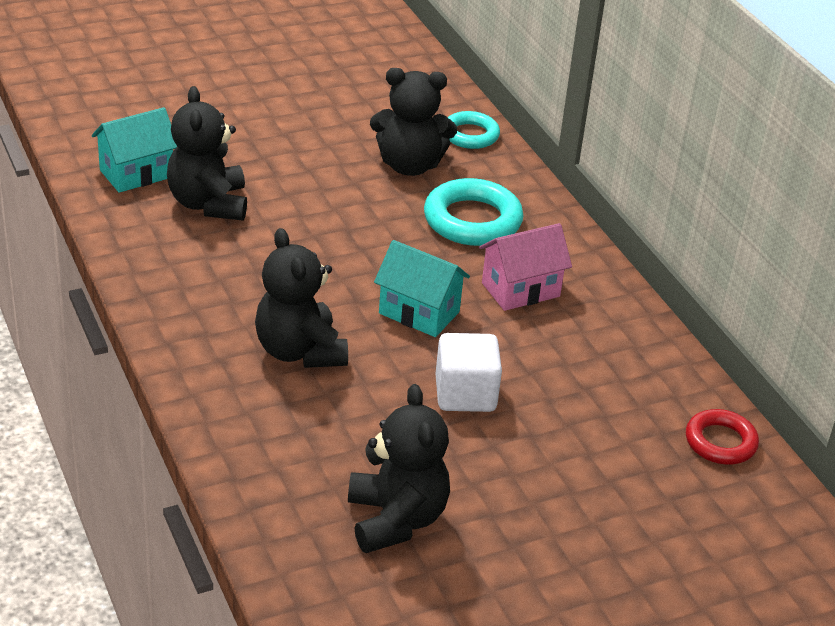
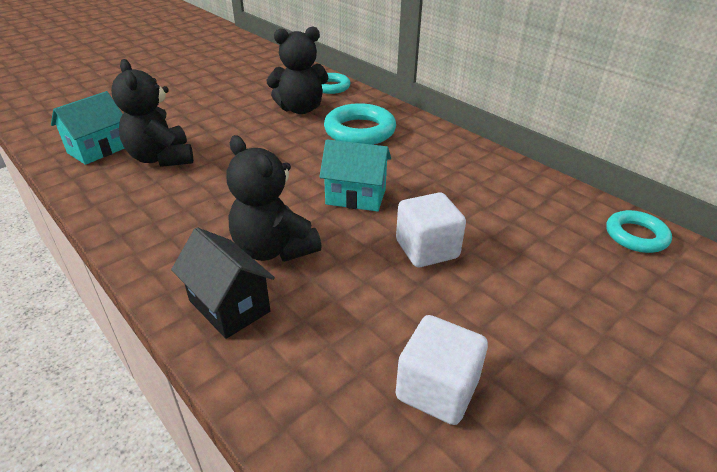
camera: 15 degrees left, 0 degrees up
(234, 398) = (229, 306): none -> black house
(396, 519) = (437, 389): black teddy bear -> white cube
(520, 290) = (419, 165): pink house -> none
(720, 442) = (636, 236): red ring -> turquoise ring

